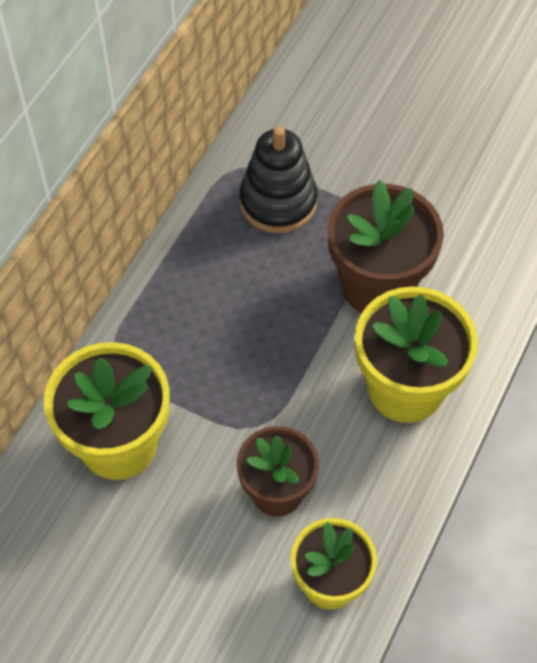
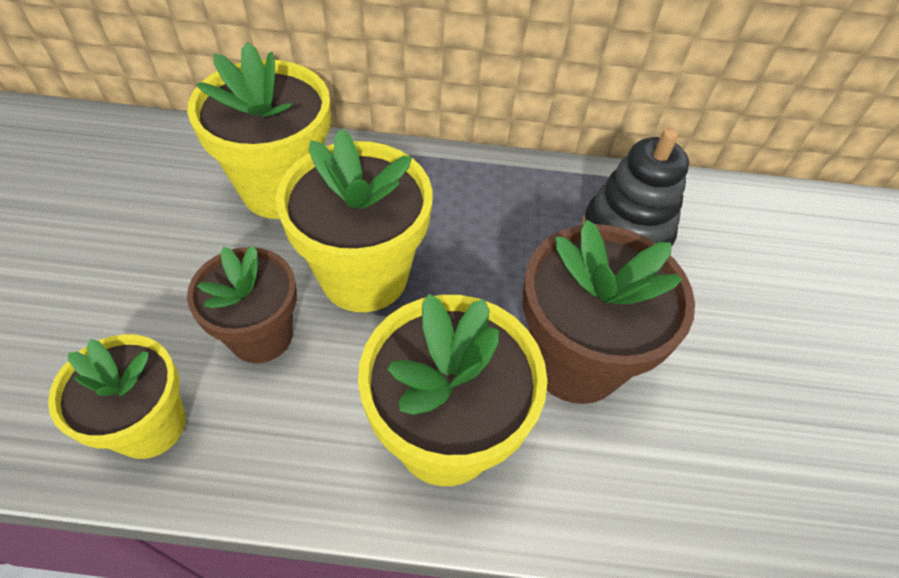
camera: 65 degrees right, 5 degrees down
(246, 402) = (364, 276): none -> yellow flower pot

